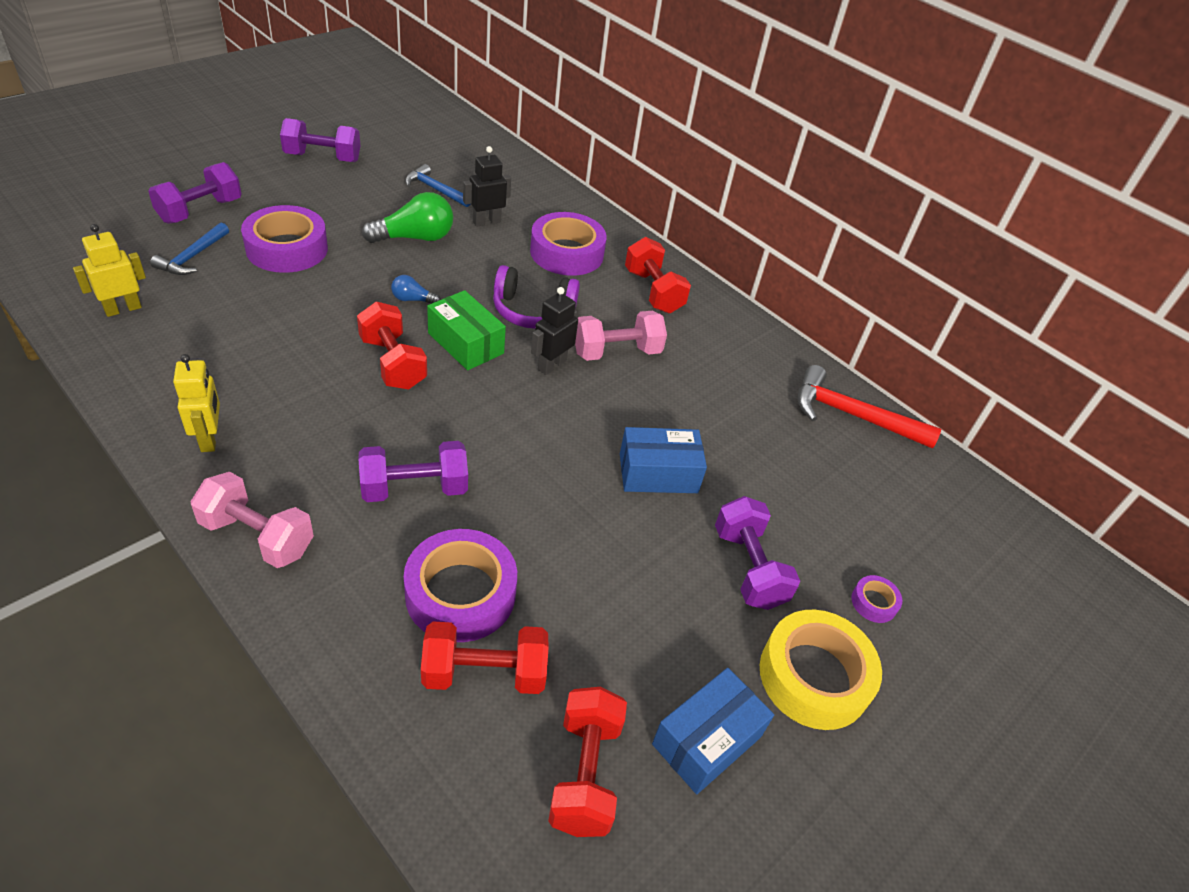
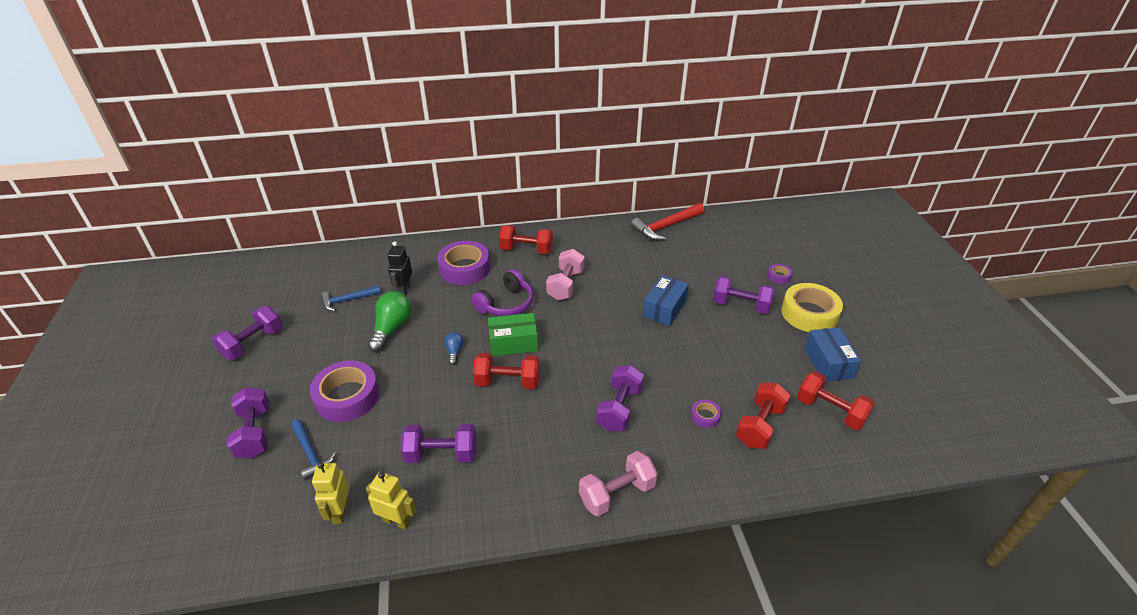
camera: 50 degrees left, 5 degrees down
(210, 438) = (516, 495): yellow robot -> yellow robot (397, 521)
(241, 351) = (441, 454): none -> purple dumbbell
(413, 299) = (454, 352): blue light bulb -> blue light bulb turned 135 degrees clockwise
(460, 593) = (705, 416): purple tape -> purple tape, size x0.45
(551, 365) = (558, 314): black robot -> none

